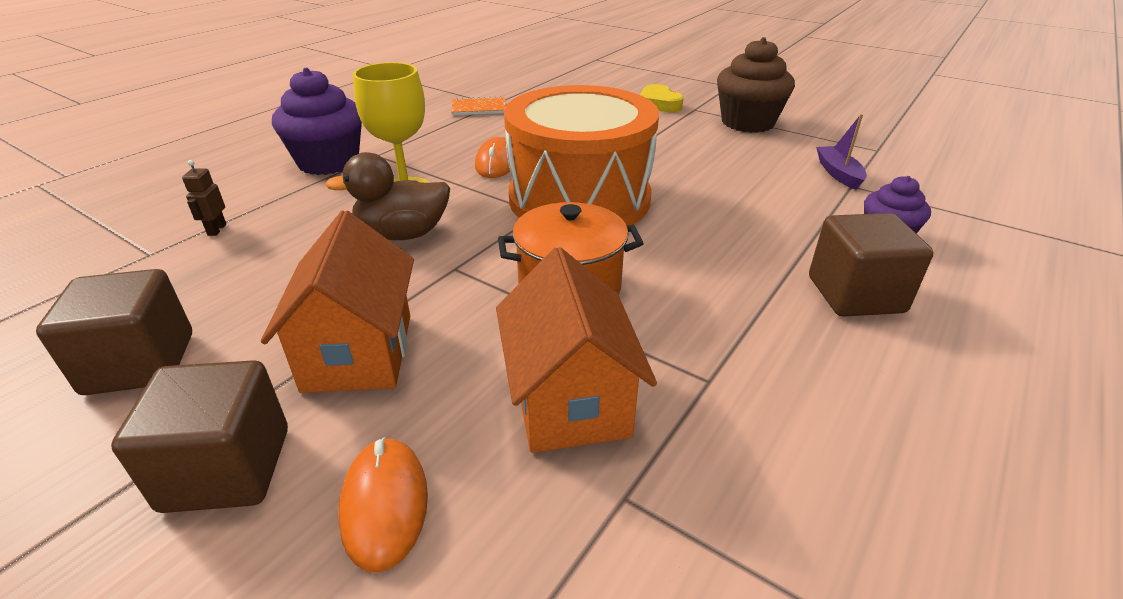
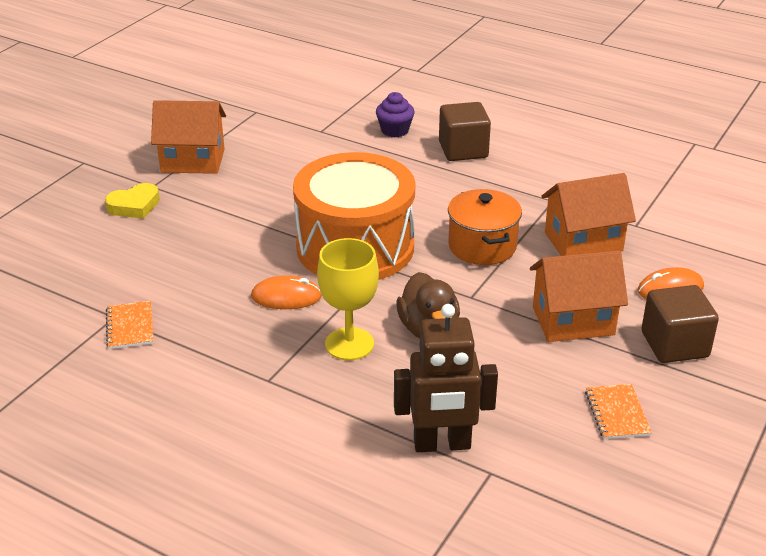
camera: 95 degrees left, 0 degrees up
(140, 363) = (617, 413): brown cube -> orange notebook
(216, 230) = (442, 444): brown robot -> brown robot, size x2.49
(328, 162) = (288, 412): purple cupcake -> none
(747, 123) = (193, 161): brown cupcake -> orange house
(838, 174) = (301, 133): purple boat -> none

